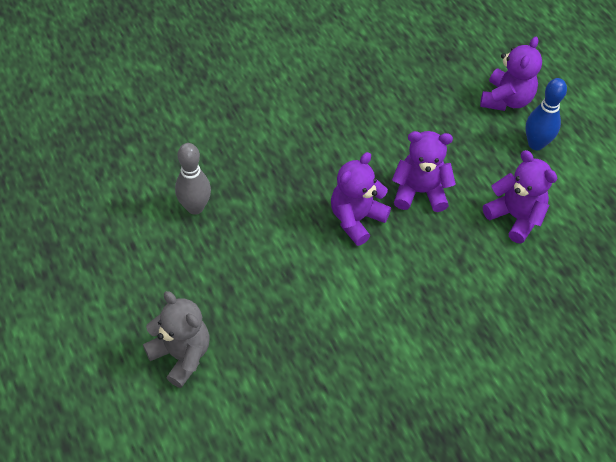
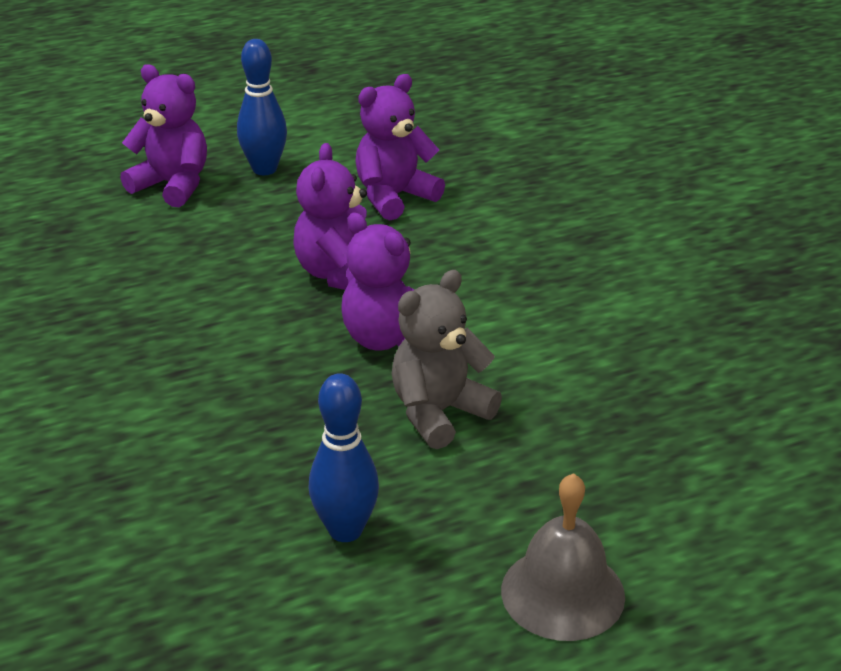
camera: 85 degrees left, 20 degrees down
(147, 302) = (562, 593): none -> grey bell
(181, 355) = (668, 543): grey teddy bear -> grey teddy bear (439, 413)
(195, 207) = (345, 530): grey bowling pin -> blue bowling pin

